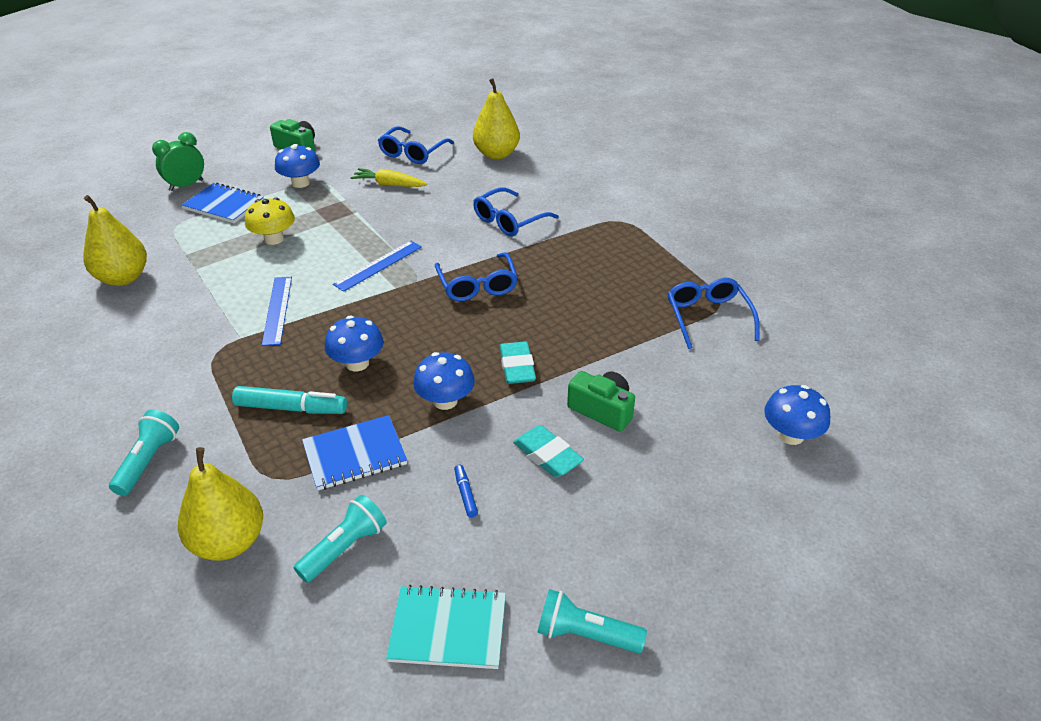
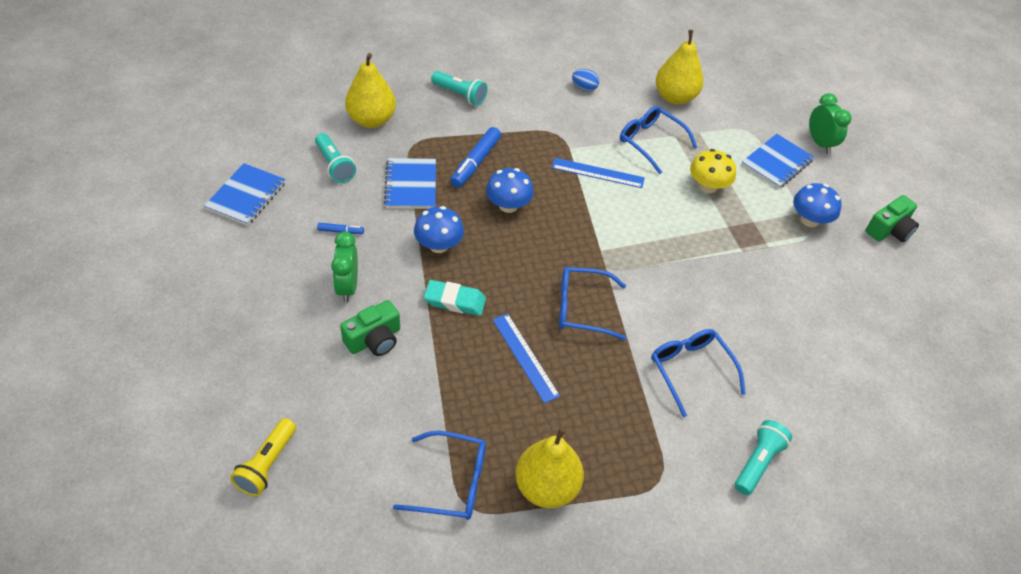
camera: 105 degrees right, 10 degrees up
(114, 349) = (584, 88): none -> blue egg
(291, 408) = (475, 163): turquoise marker -> blue marker
(378, 265) = (641, 246): blue ruler -> blue ruler (525, 357)
(389, 184) = (792, 287): yellow carrot -> none
(413, 153) = (864, 325): blue glasses -> blue glasses (651, 142)
(448, 629) = (246, 196): turquoise notebook -> blue notebook
(496, 154) = (850, 407): yellow pear -> yellow pear (546, 487)
(547, 455) = (347, 287): turquoise eraser -> green clock
(585, 634) = (196, 255): turquoise flashlight -> turquoise flashlight (757, 462)
(790, 435) = (267, 464): blue mushroom -> yellow flashlight

